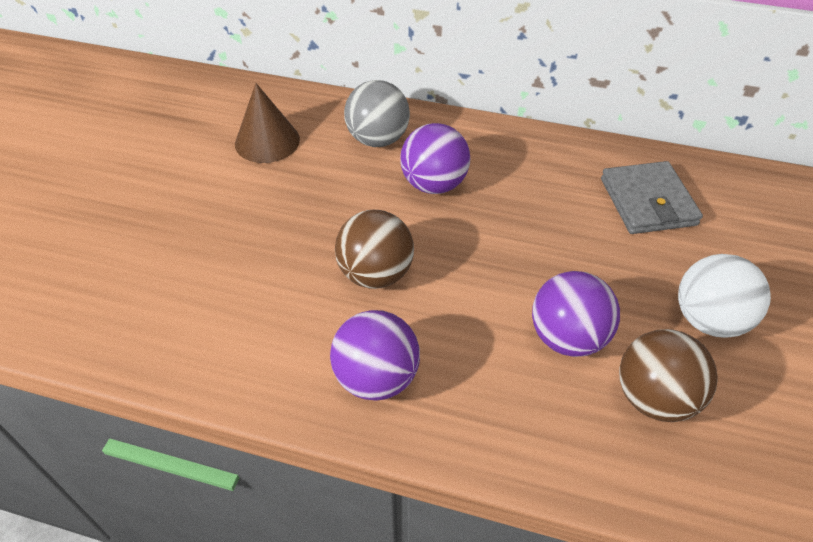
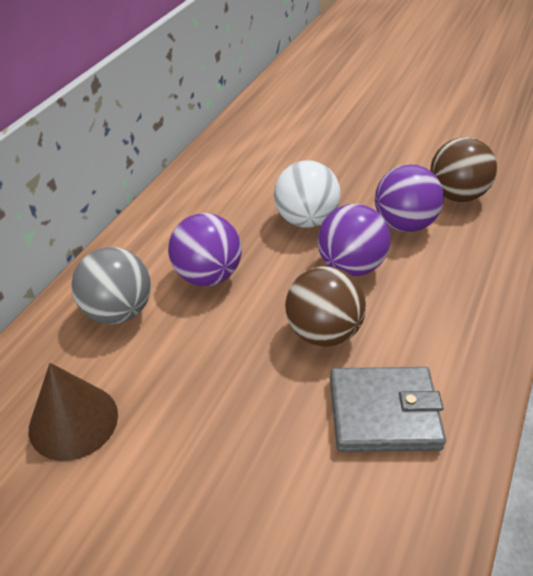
camera: 80 degrees left, 5 degrees down
(376, 378) = (447, 343): purple ball -> purple ball (350, 266)
(648, 202) = (268, 157): grey wallet -> grey wallet (384, 413)
(708, 320) = (389, 157): white ball -> white ball (306, 220)

